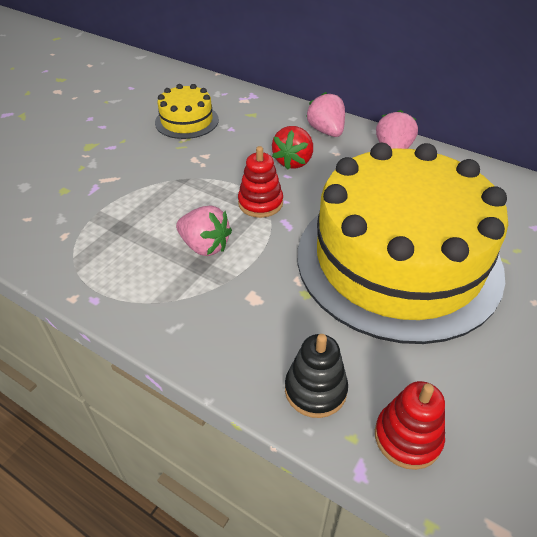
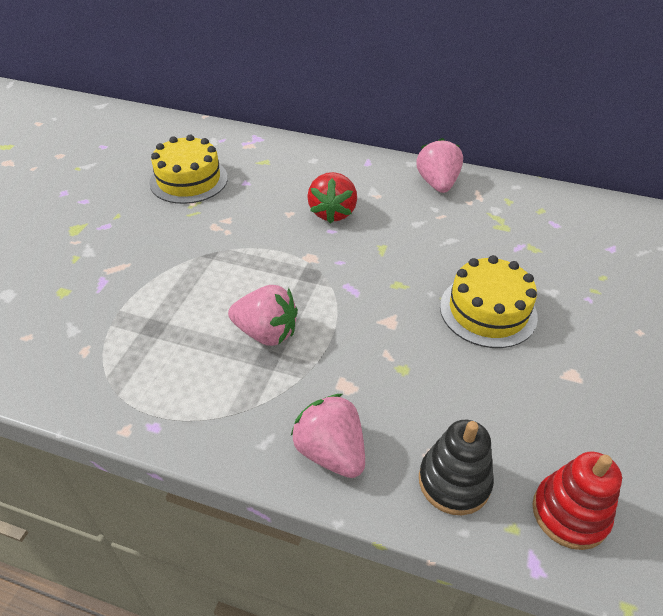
camera: 15 degrees left, 0 degrees up
(260, 203) = (313, 269): red stacking toy -> none
(326, 131) = (357, 171): pink strawberry -> pink strawberry (330, 451)
(398, 260) = (488, 311): yellow cake -> yellow cake, size x0.42

